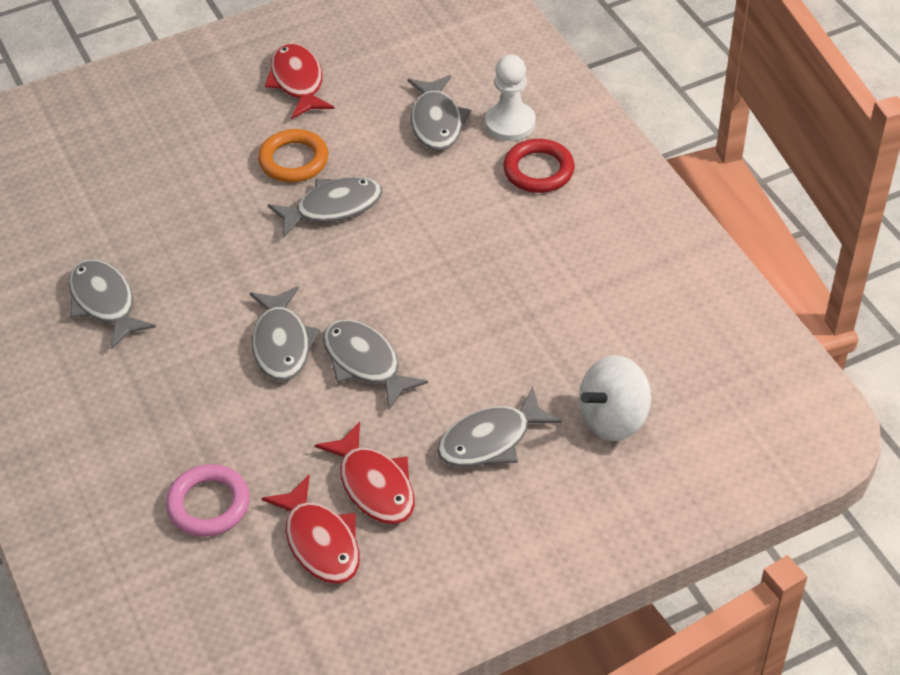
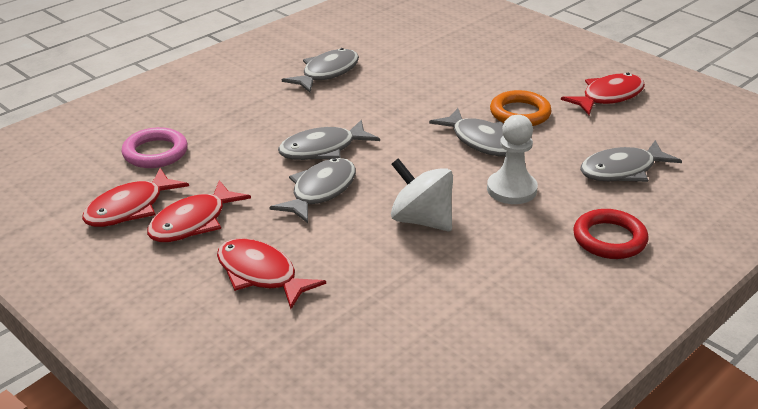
camera: 70 degrees right, 15 degrees down
(491, 440) = (261, 275): grey fish -> red fish
(510, 123) = (657, 210): white pawn -> white pawn (511, 189)
(613, 418) = (314, 347): white spinning top -> white spinning top (422, 220)

